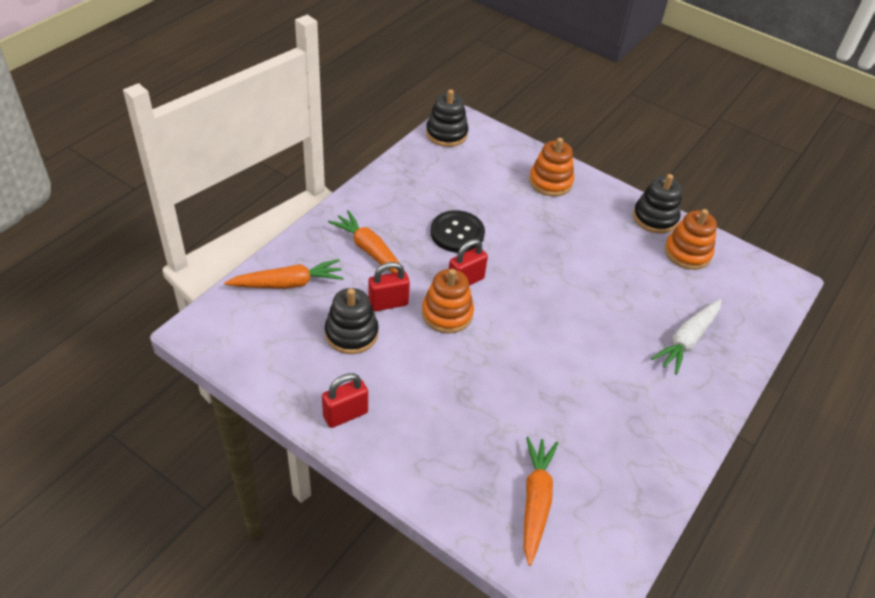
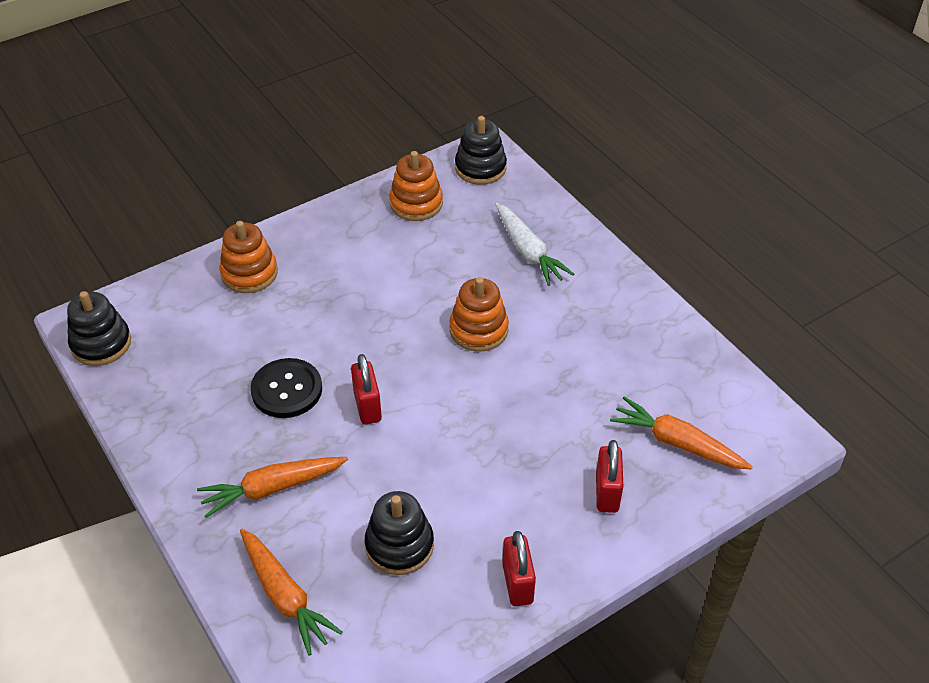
camera: 65 degrees left, 0 degrees up
(288, 283) = (285, 596): orange carrot -> orange carrot turned 135 degrees clockwise
(388, 303) = (368, 494): red padlock -> red padlock (607, 492)
(447, 313) = (409, 440): orange stacking toy -> orange stacking toy (478, 330)
(655, 218) = (354, 208): black stacking toy -> black stacking toy (480, 168)

